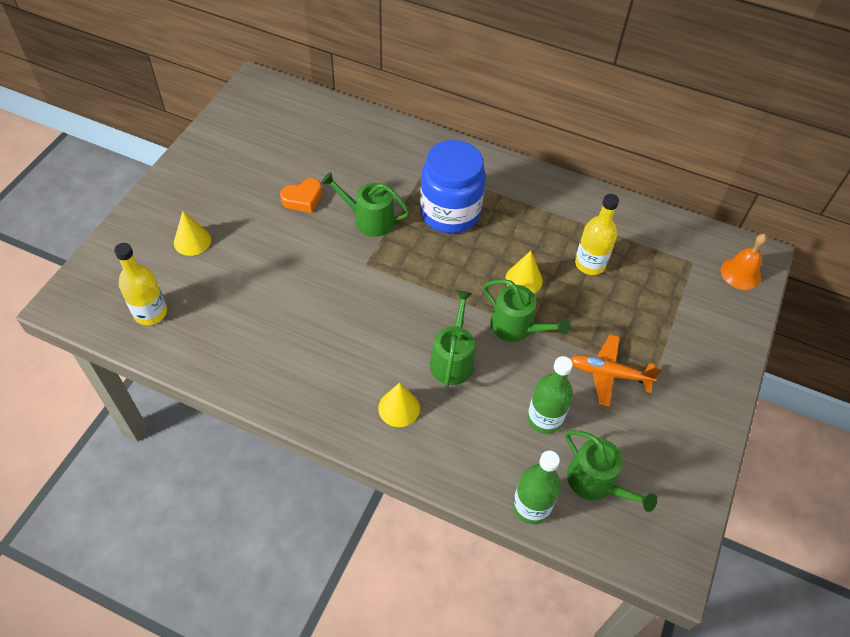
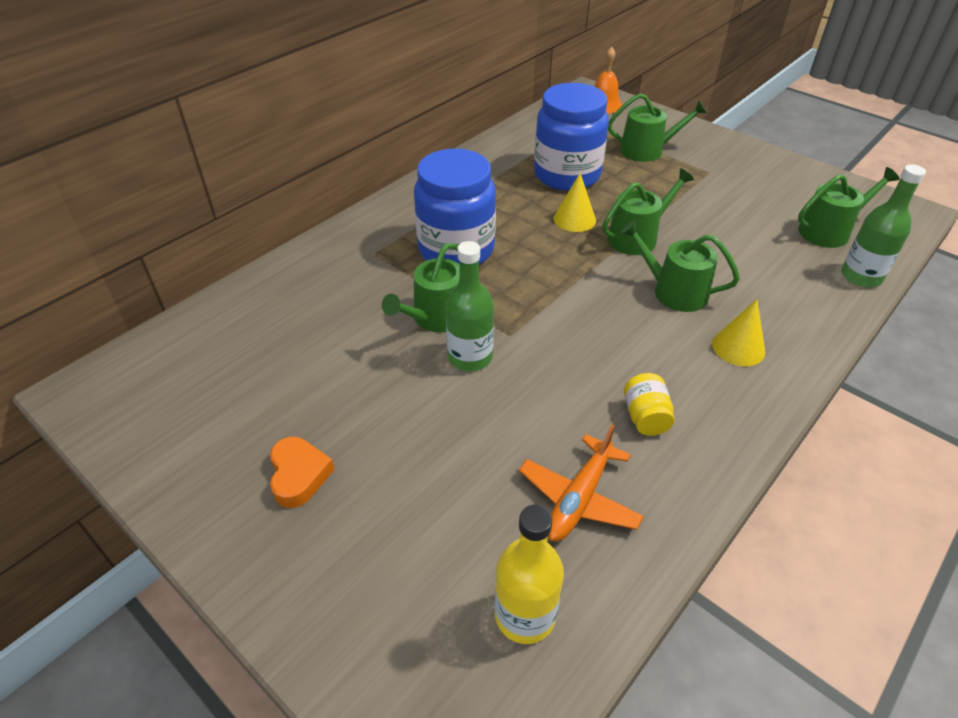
camera: 70 degrees left, 10 degrees down
(192, 241) = (387, 530): yellow cone -> none
(303, 199) = (365, 377): orange heart -> orange heart (299, 475)
(308, 353) = (645, 417): none -> yellow jar
(544, 419) = (756, 245): green bottle -> green bottle (470, 357)
(590, 264) = (567, 175): yellow bottle -> blue jar
(608, 374) = (705, 196): orange plane -> orange plane (579, 499)
(667, 320) = (647, 150): none -> green watering can

